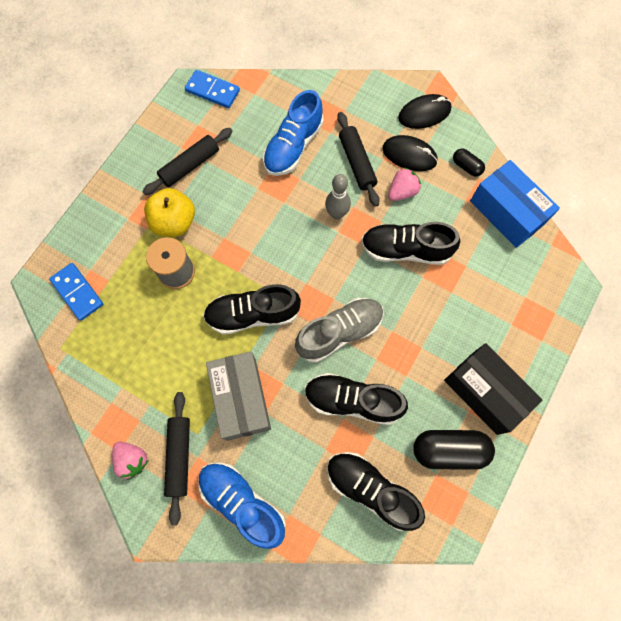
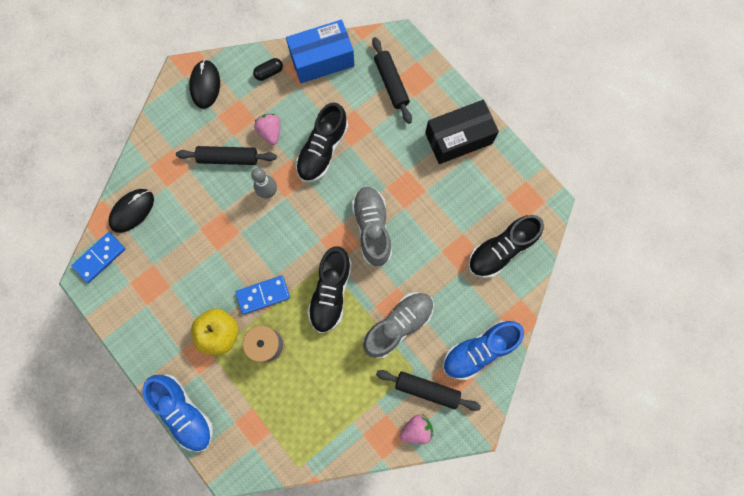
camera: 70 degrees left, 5 degrees up
(77, 292) = (252, 439): blue domino -> blue domino (263, 295)
(190, 166) = (169, 302): black rolling pin -> black rolling pin (391, 83)
(241, 399) = (398, 325): grey box -> grey shoe
(293, 146) = (189, 205): blue shoe -> blue shoe (184, 412)
(352, 401) = (430, 238): black shoe -> none
(409, 155) = (239, 113): black mouse -> black mouse (132, 211)
(449, 450) = (491, 182): black capsule -> none

